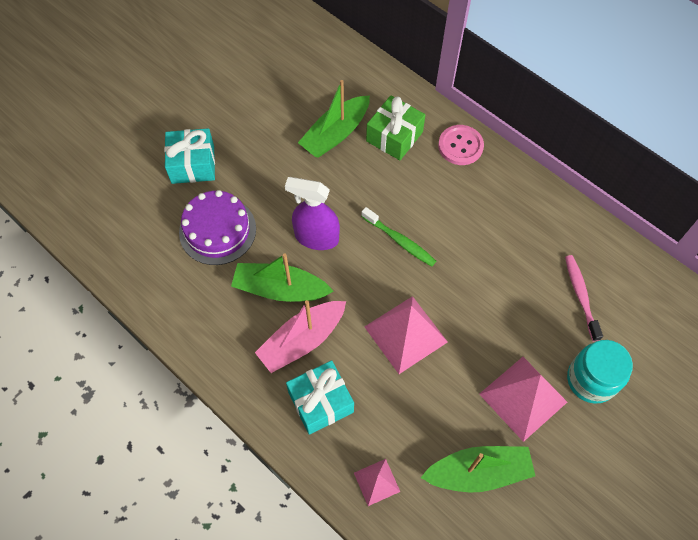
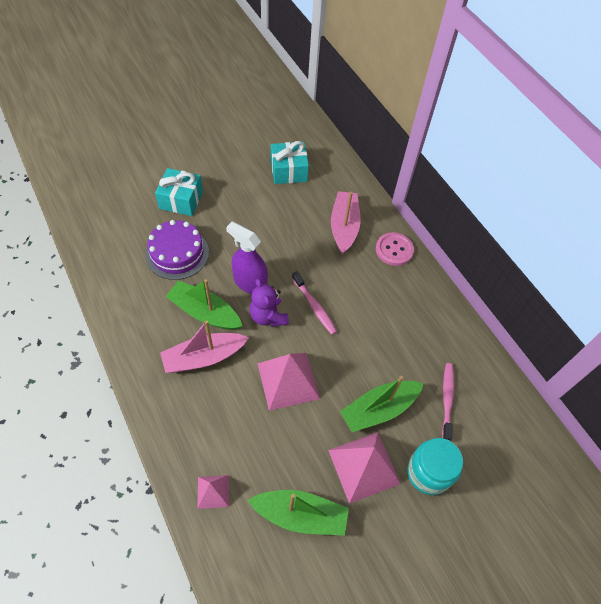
camera: 15 degrees right, 5 degrees down
(321, 402) = (197, 410): turquoise gift -> turquoise gift (289, 171)
(335, 134) = (299, 211): green boat -> green boat (379, 409)
(353, 269) = (268, 316): none -> purple teddy bear
(394, 136) = (344, 227): green gift -> pink boat
(400, 241) = (314, 306): green toothbrush -> pink toothbrush

